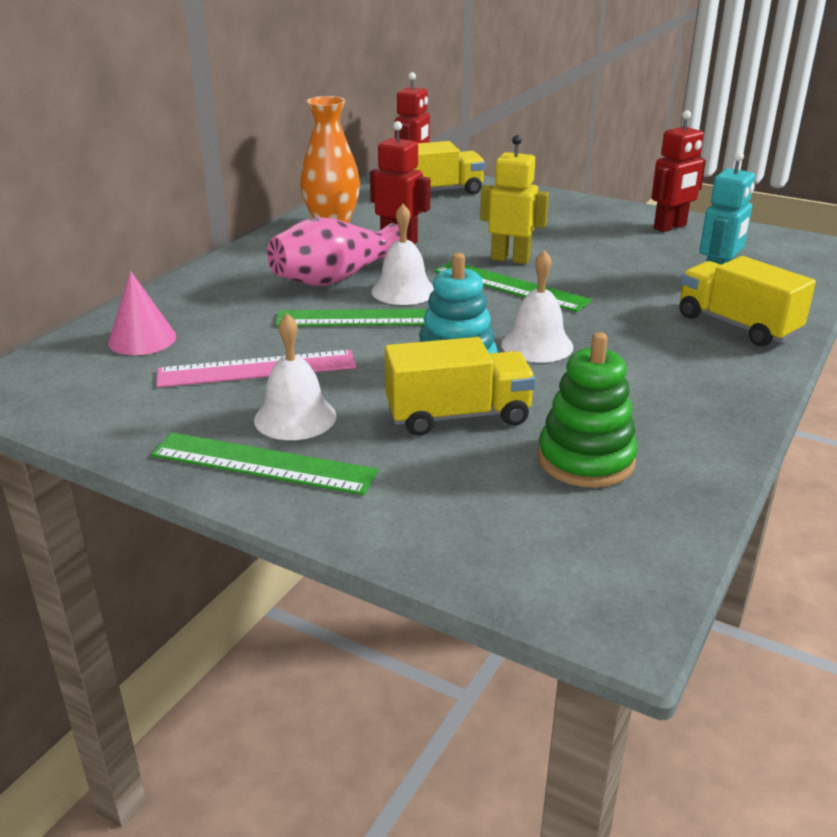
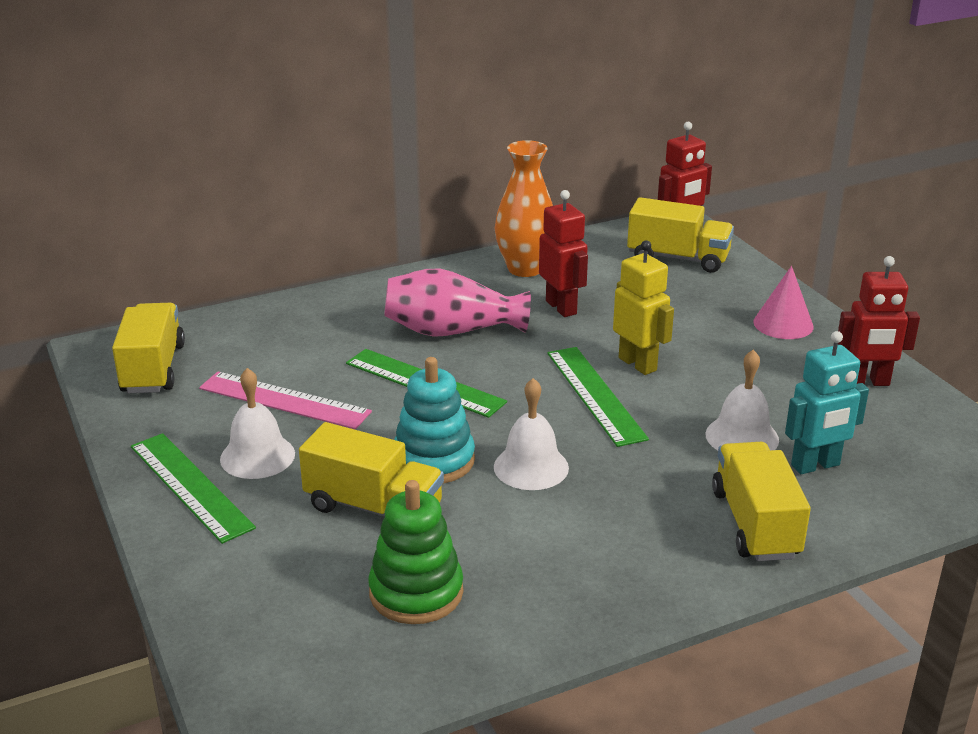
camera: 35 degrees right, 0 degrees up
(81, 387) = (153, 369): none -> yellow truck
(142, 339) = (239, 340): pink cone -> pink cone (783, 324)
(403, 291) = (493, 365): white bell -> white bell (742, 437)

